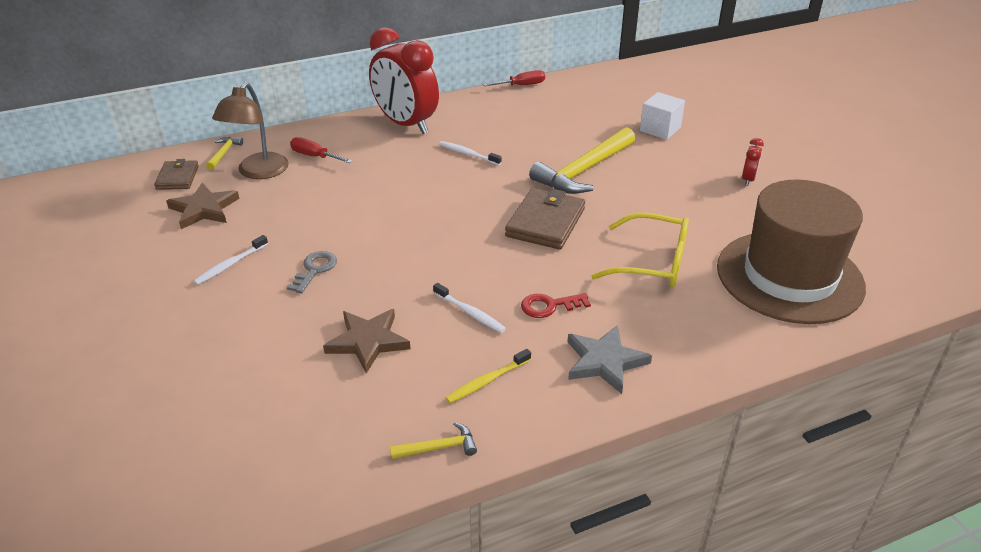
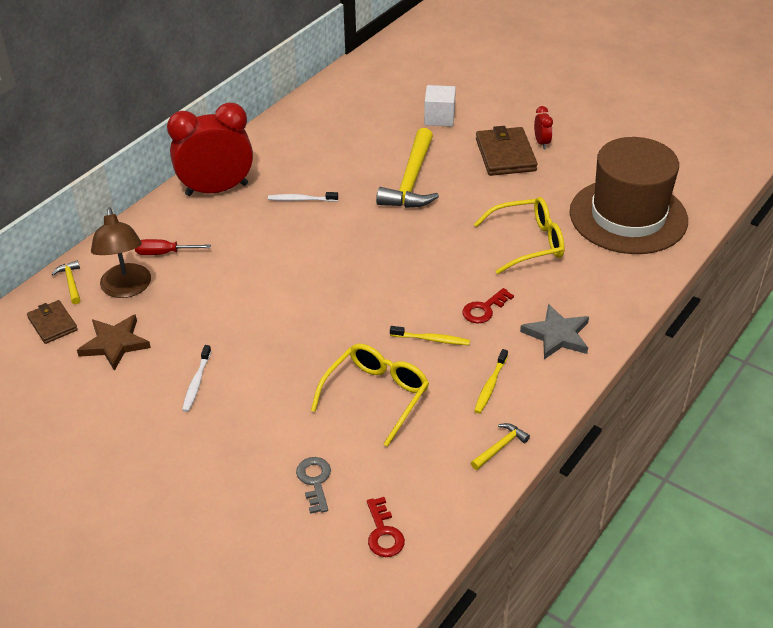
camera: 30 degrees left, 5 degrees up
(241, 476) = (383, 533): none -> red key
(315, 270) = (274, 357): grey key -> grey key (315, 481)
(368, 341) = (376, 395): brown star -> yellow glasses
(406, 124) = (216, 189): red clock -> red clock turned 150 degrees clockwise
(470, 313) = (431, 339): white toothbrush -> yellow toothbrush
(521, 85) = (284, 112): red screwdriver -> none
(545, 222) = (421, 240): brown wallet -> brown wallet (505, 155)

